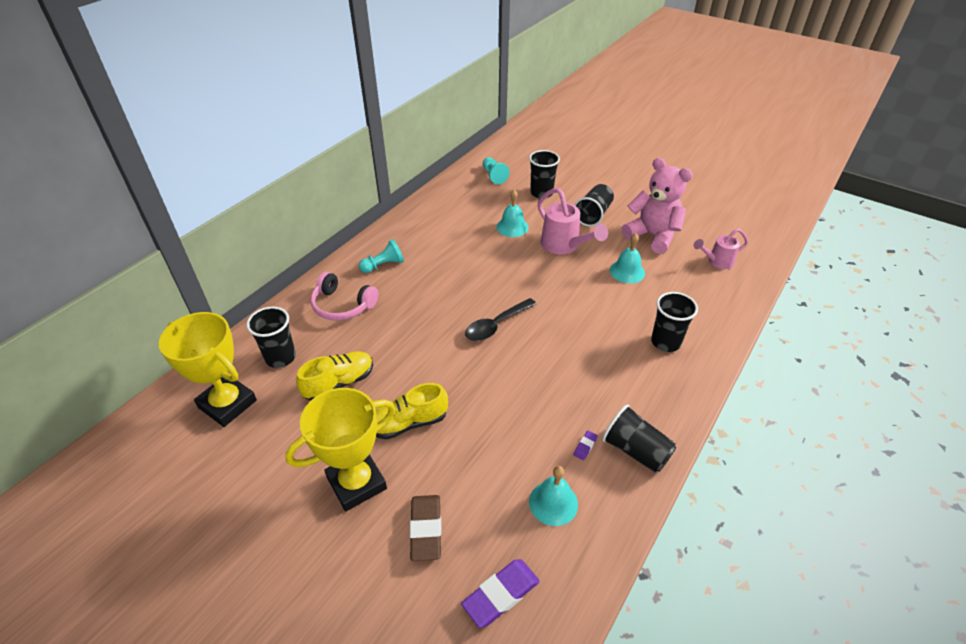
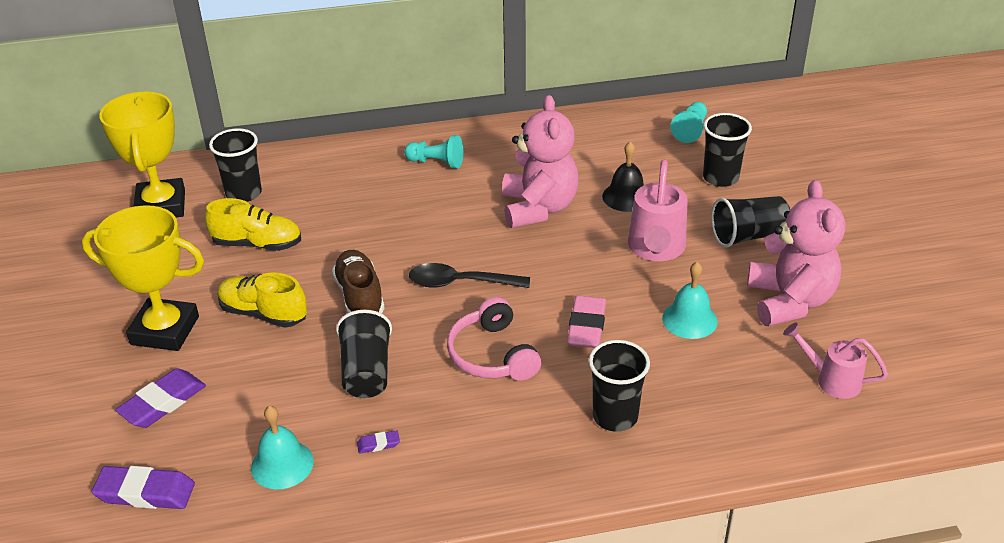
camera: 45 degrees right, 5 degrees down
(342, 305) = (350, 179): pink headphones -> pink headphones (492, 355)
(426, 529) = (163, 403): brown eraser -> purple eraser
(452, 371) = (360, 297): none -> brown shoe
(478, 258) = (538, 208): none -> pink teddy bear
(512, 227) = (626, 197): turquoise bell -> black bell
(589, 306) = (586, 326): none -> pink eraser
(635, 450) = (419, 484): black cup -> black cup (366, 372)

